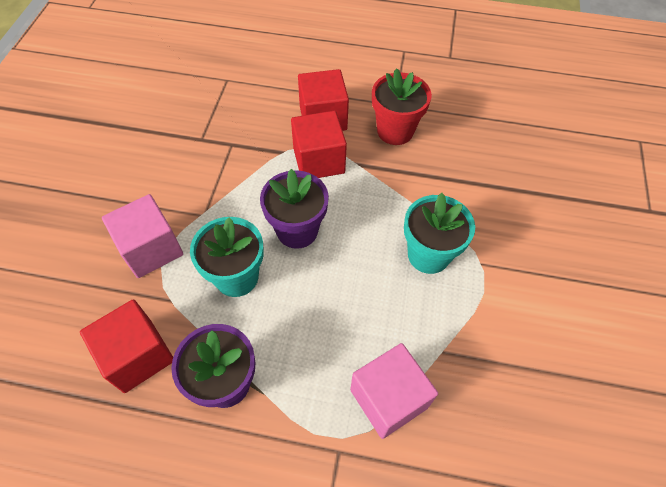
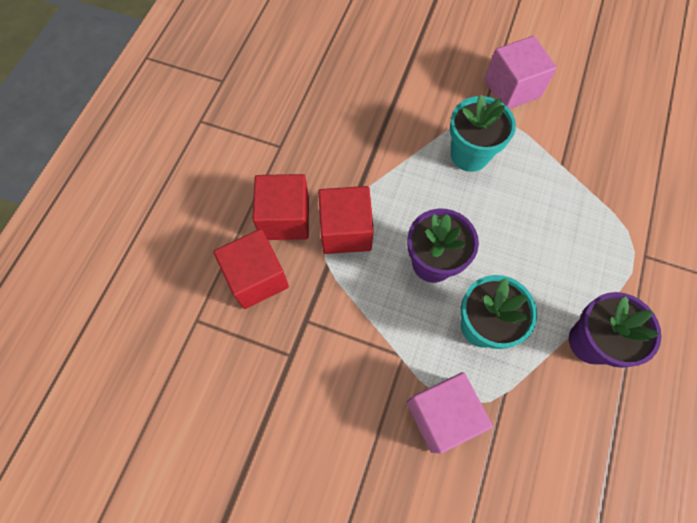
camera: 80 degrees left, 10 degrees up
(138, 355) = (564, 426): red cube -> red cube (257, 278)
(388, 398) = (601, 212): pink cube -> pink cube (512, 88)
(395, 131) = (318, 152): red flower pot -> none

